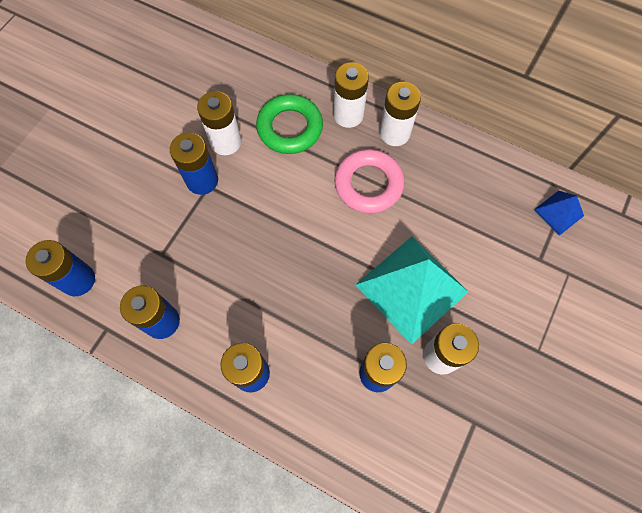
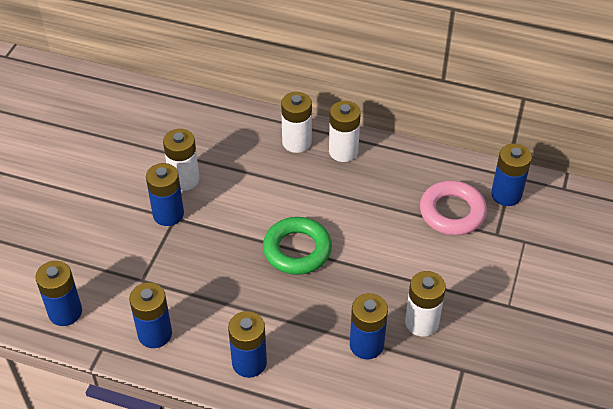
camera: 10 degrees left, 20 degrees down
(290, 128) = (243, 160): green ring -> green ring (297, 250)
(368, 184) = (327, 196): pink ring -> pink ring (452, 212)
(412, 288) = (384, 273): turquoise pyramid -> none
(558, 212) = (506, 194): blue pyramid -> blue battery

